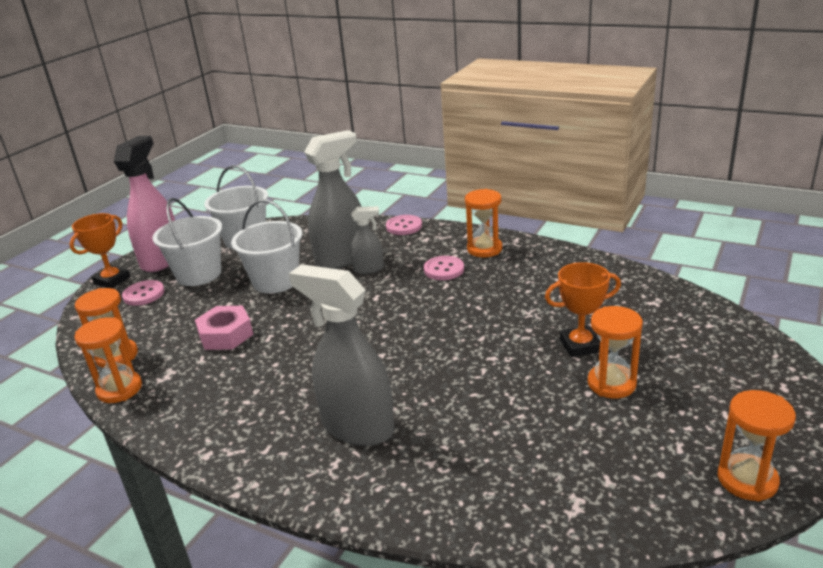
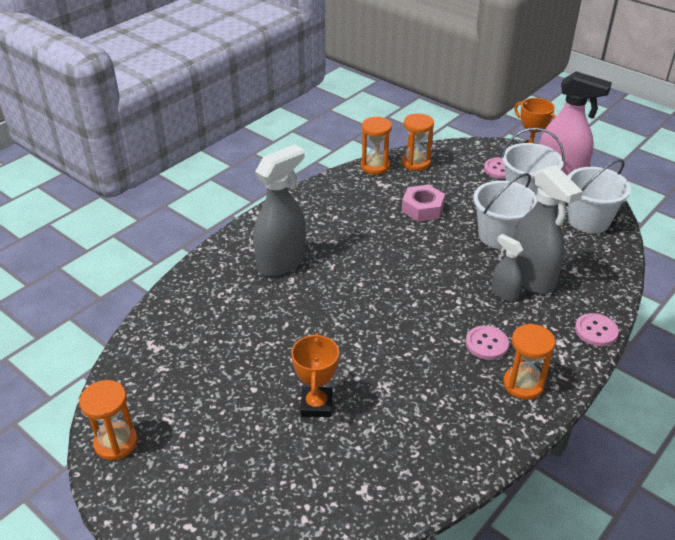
camera: 100 degrees right, 10 degrees up
(369, 269) = (504, 293): grey spray bottle -> grey spray bottle turned 135 degrees clockwise
(611, 383) = (256, 407): orange hourglass -> none

